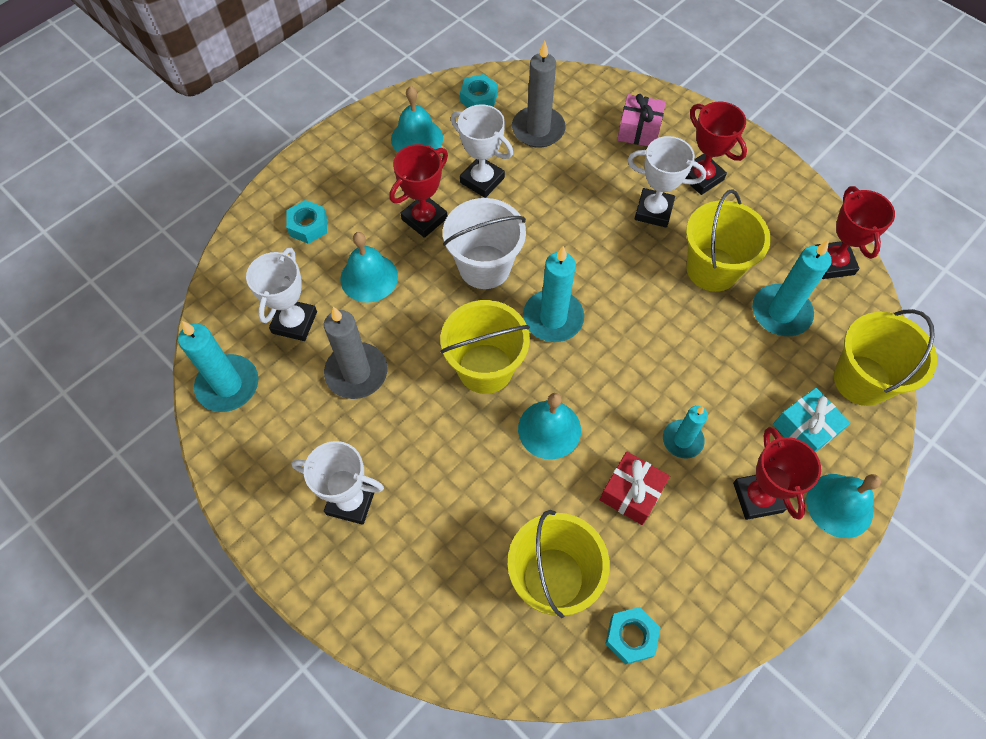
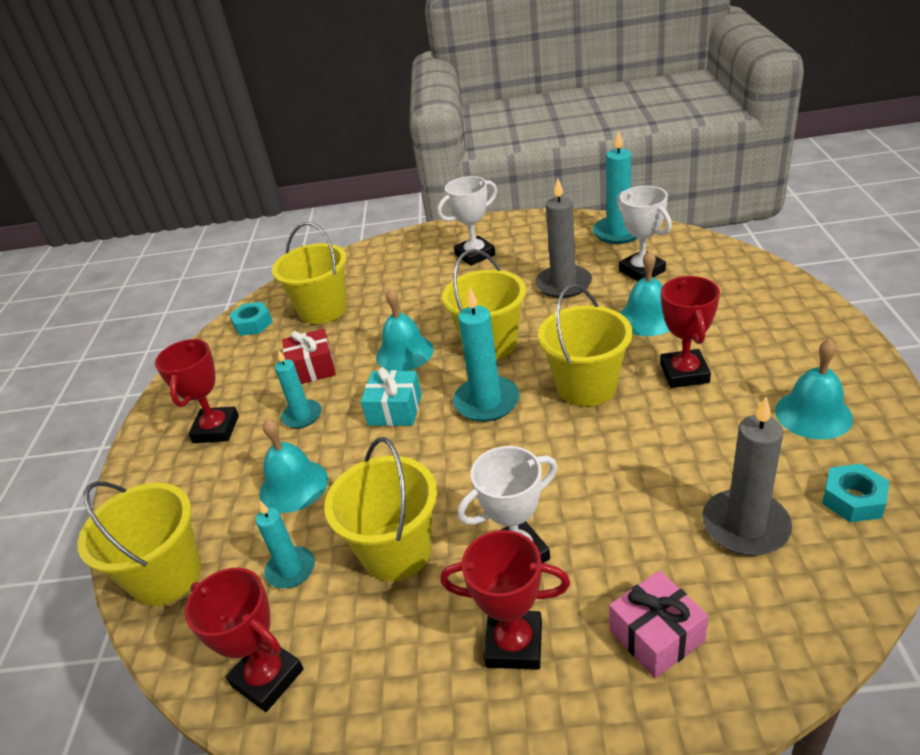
camera: 140 degrees right, 25 degrees down
(308, 226) = (742, 305): turquoise nut -> none
(482, 180) = (700, 435): white trophy -> none
(484, 267) = (586, 386): white bucket -> yellow bucket
(757, 497) = (216, 429): red trophy -> red trophy turned 60 degrees clockwise
(781, 312) = (291, 570): turquoise candle -> turquoise candle, size x0.63
(805, 429) = (203, 496): turquoise gift -> turquoise gift (395, 410)
(839, 505) = (144, 471): turquoise bell -> turquoise bell (293, 485)

